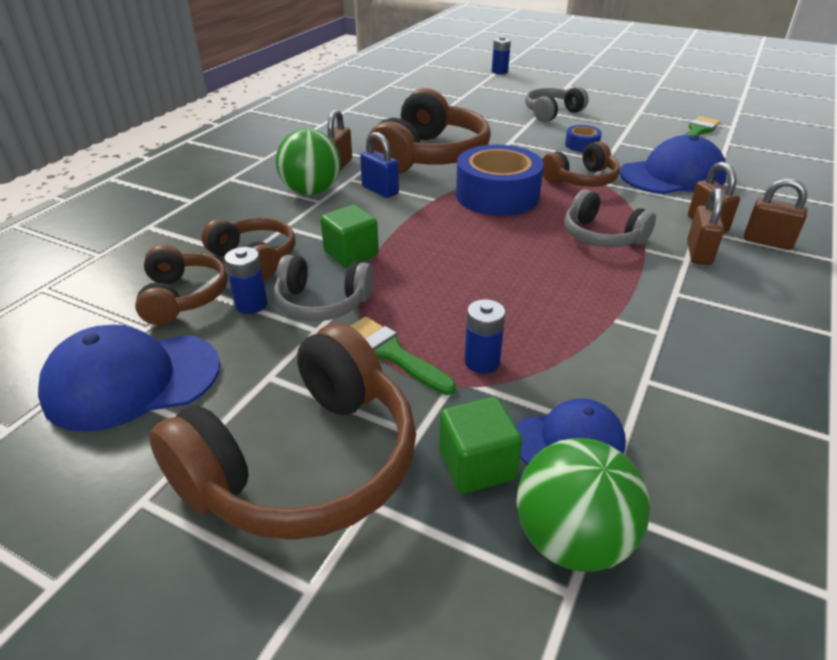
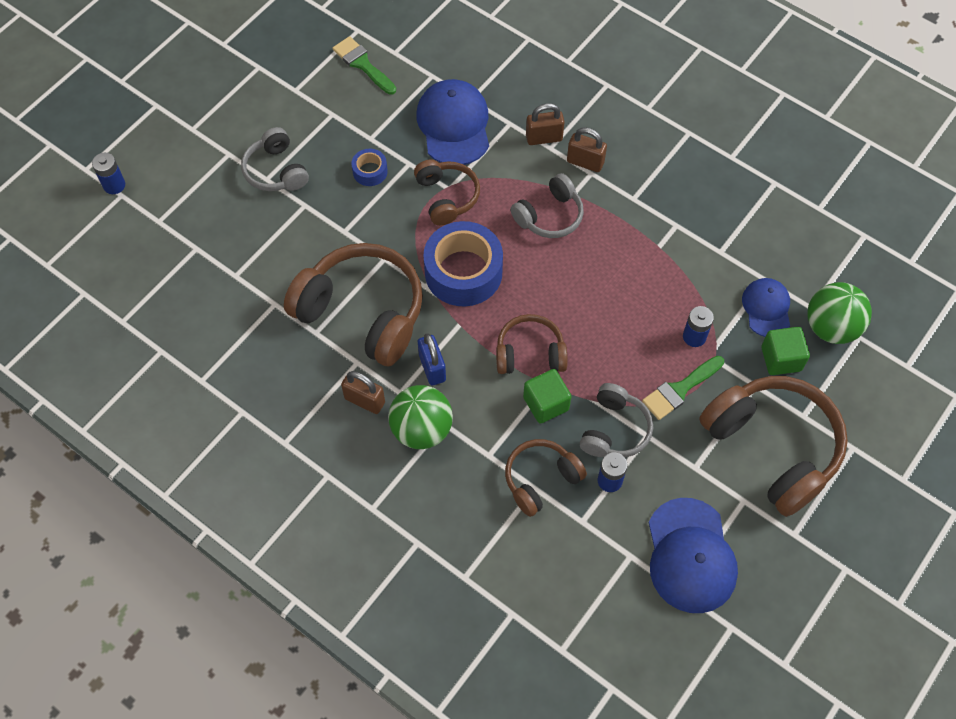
camera: 80 degrees left, 25 degrees up
(183, 297) = (592, 532): brown headphones -> brown headphones (530, 353)
(380, 190) = (432, 368): blue padlock -> blue padlock turned 75 degrees counterclockwise
(767, 242) = (576, 112): brown padlock -> none

